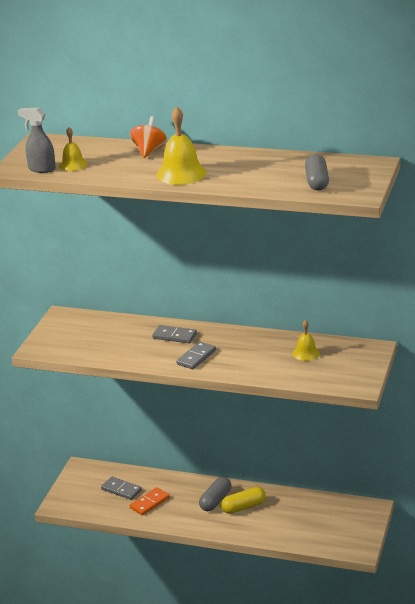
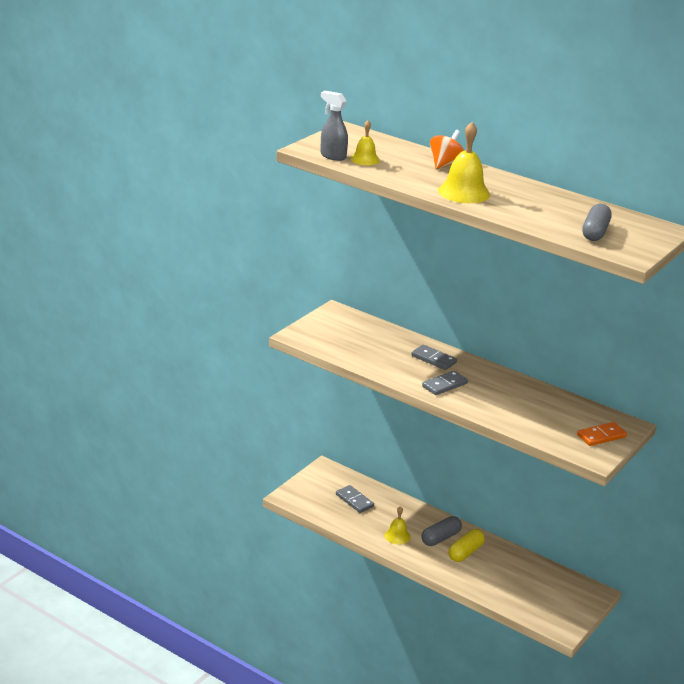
camera: 15 degrees right, 0 degrees up
(149, 503) = (375, 521): orange domino -> orange domino (601, 436)
(243, 507) = (465, 552): yellow capsule -> yellow capsule turned 45 degrees counterclockwise
(306, 353) = (556, 411): yellow bell -> yellow bell (397, 536)

